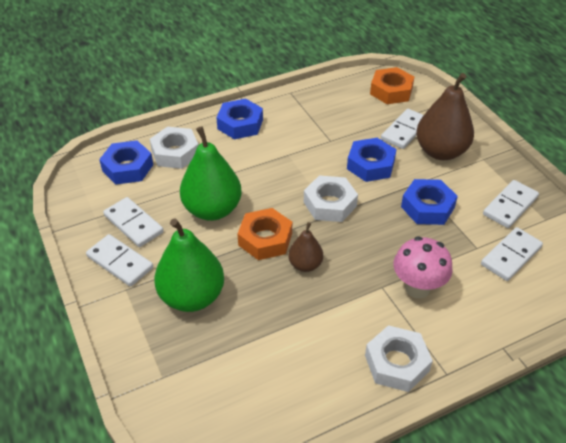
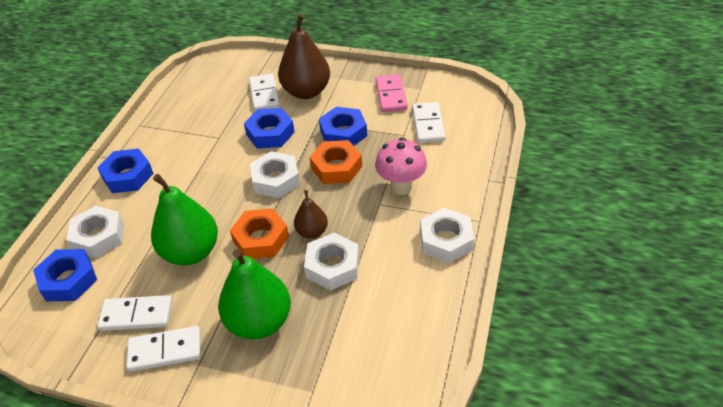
camera: 45 degrees left, 0 degrees up
(286, 303) = (333, 266): none -> white nut
(391, 91) = (219, 74): orange nut -> orange nut (336, 167)
(510, 206) = (391, 95): white domino -> pink domino

